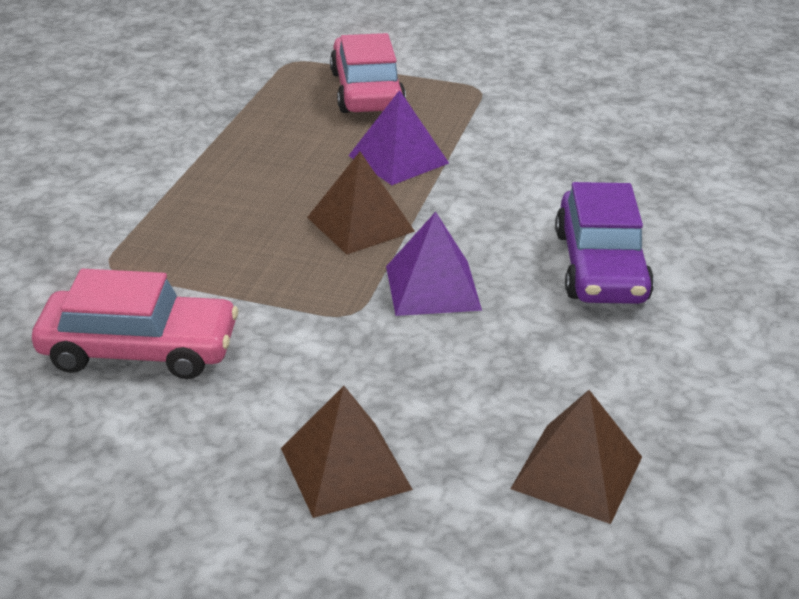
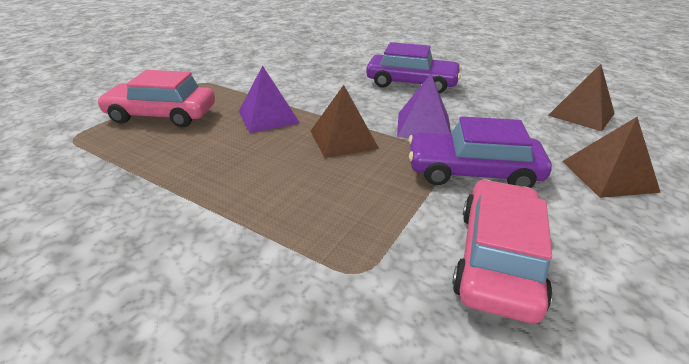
camera: 75 degrees left, 0 degrees up
(313, 334) = (472, 172): none -> purple car

